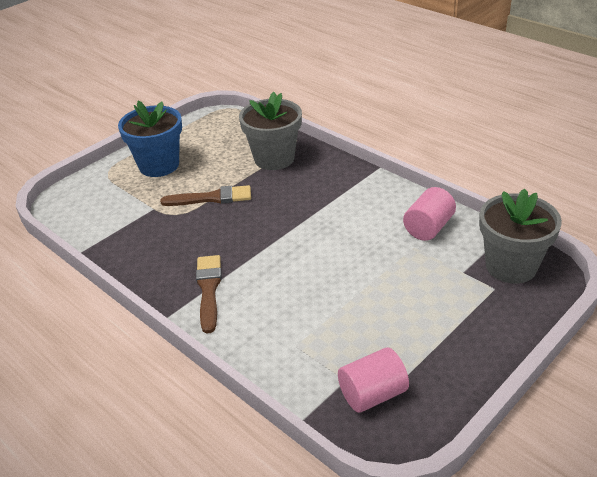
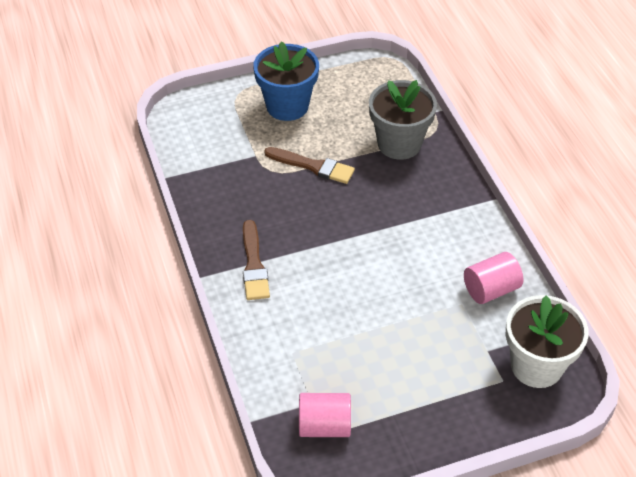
camera: 25 degrees right, 10 degrees up
(209, 290) = (254, 265): brown brush -> brown brush turned 150 degrees clockwise
(511, 266) = (536, 366): grey flower pot -> white flower pot

